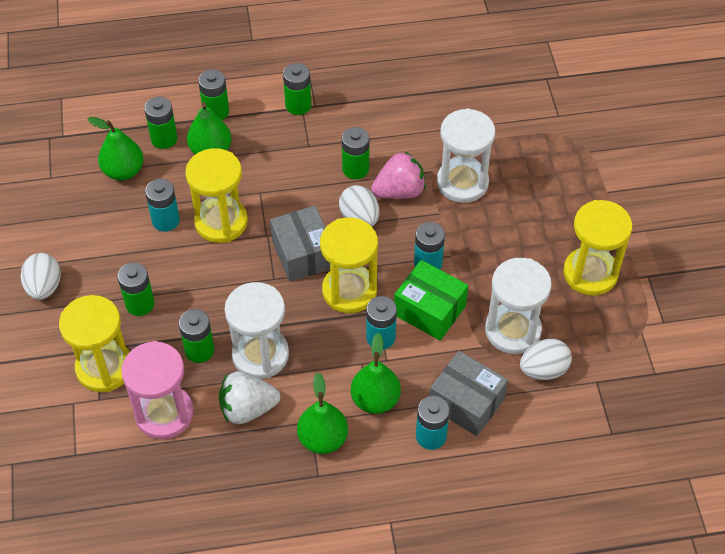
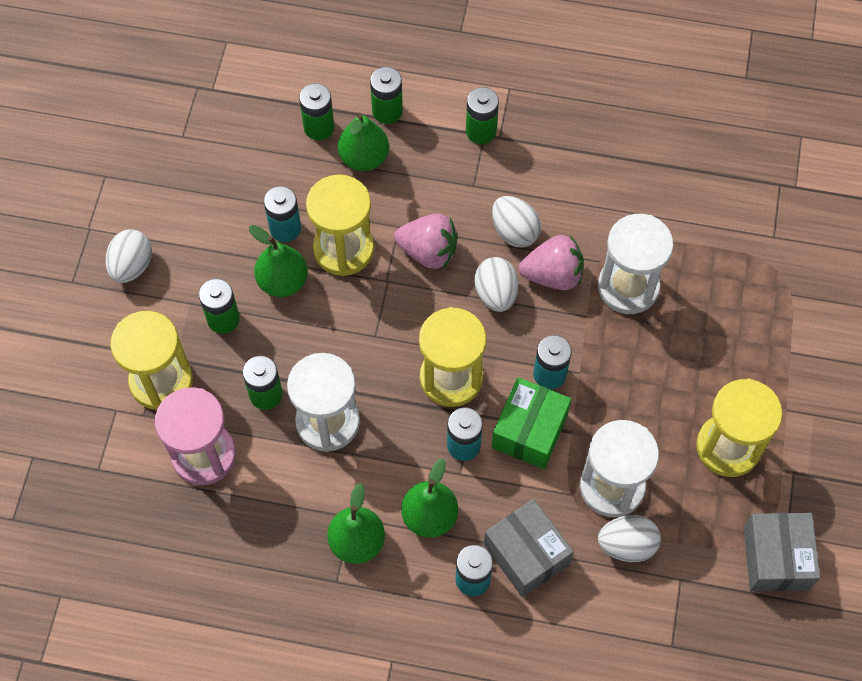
camera: 20 degrees right, 10 degrees up
(123, 171) = (261, 153): green pear -> green pear (283, 281)
(247, 408) = (291, 479): white strawberry -> none
(292, 203) = (428, 251): none -> pink strawberry
(303, 254) = (417, 317): grey box -> grey box (775, 558)
(355, 169) = (514, 231): green battery -> white egg
(429, 310) = (529, 431): green box -> green box turned 60 degrees clockwise

